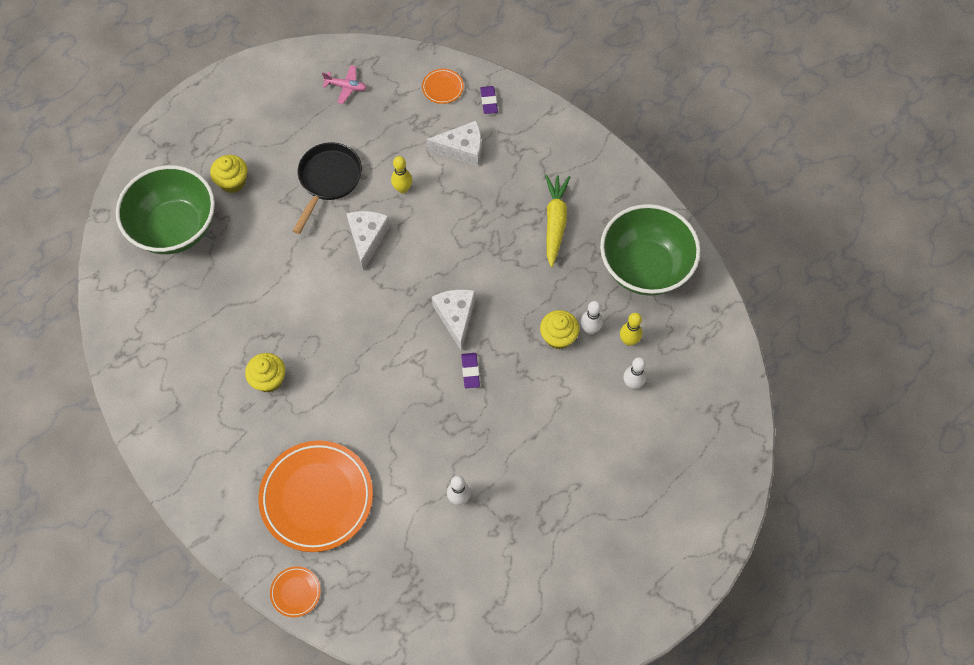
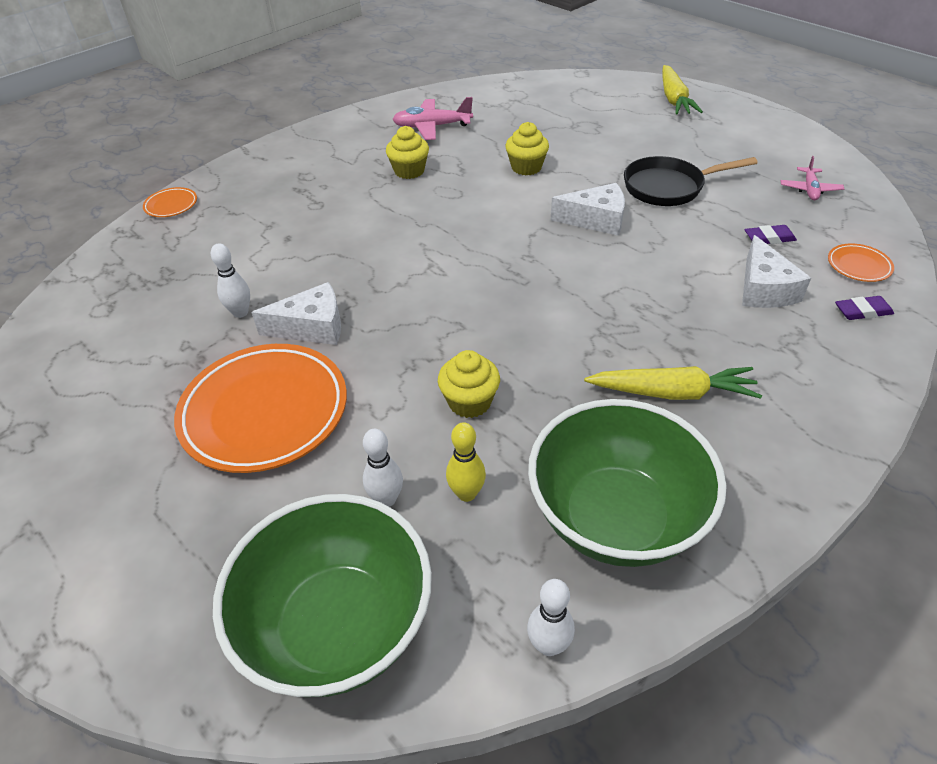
camera: 90 degrees right, 20 degrees down
(175, 228) = (577, 107): green bowl -> green bowl (338, 626)
(178, 145) = (674, 99): none -> yellow carrot
(188, 360) = (432, 127): none -> pink plane
(232, 182) = (642, 131): yellow cupcake -> yellow cupcake (526, 167)
(317, 497) = (270, 210): orange plate -> orange plate (265, 412)
(328, 180) = (668, 187): black pan -> black pan turned 150 degrees clockwise
(402, 189) = (677, 242): yellow bowling pin -> none
(456, 317) = (494, 297): white cheese -> white cheese (312, 327)
(470, 371) = (414, 314): purple eraser -> purple eraser (769, 238)
(590, 329) = (485, 440): white bowling pin -> white bowling pin (548, 645)

